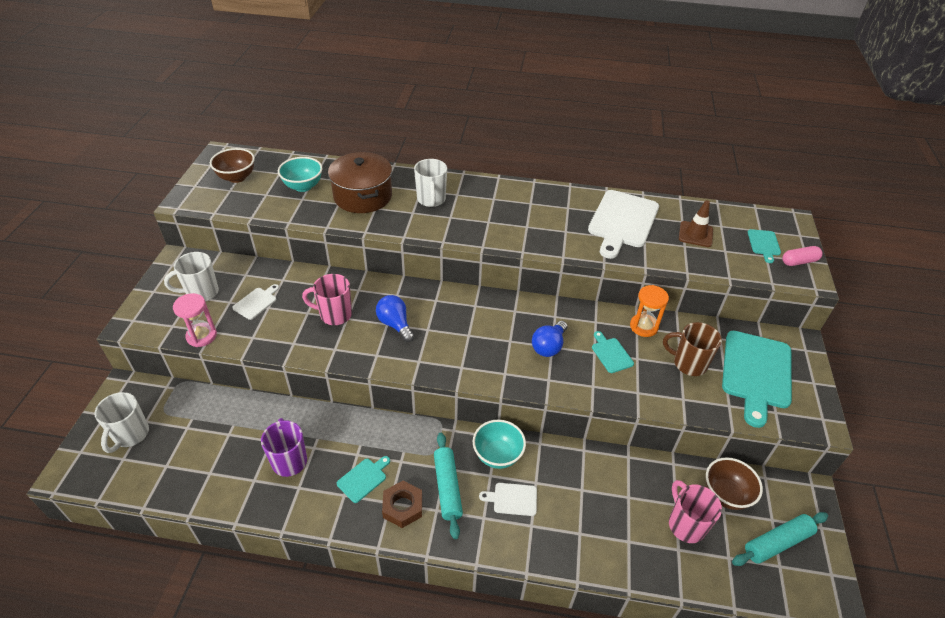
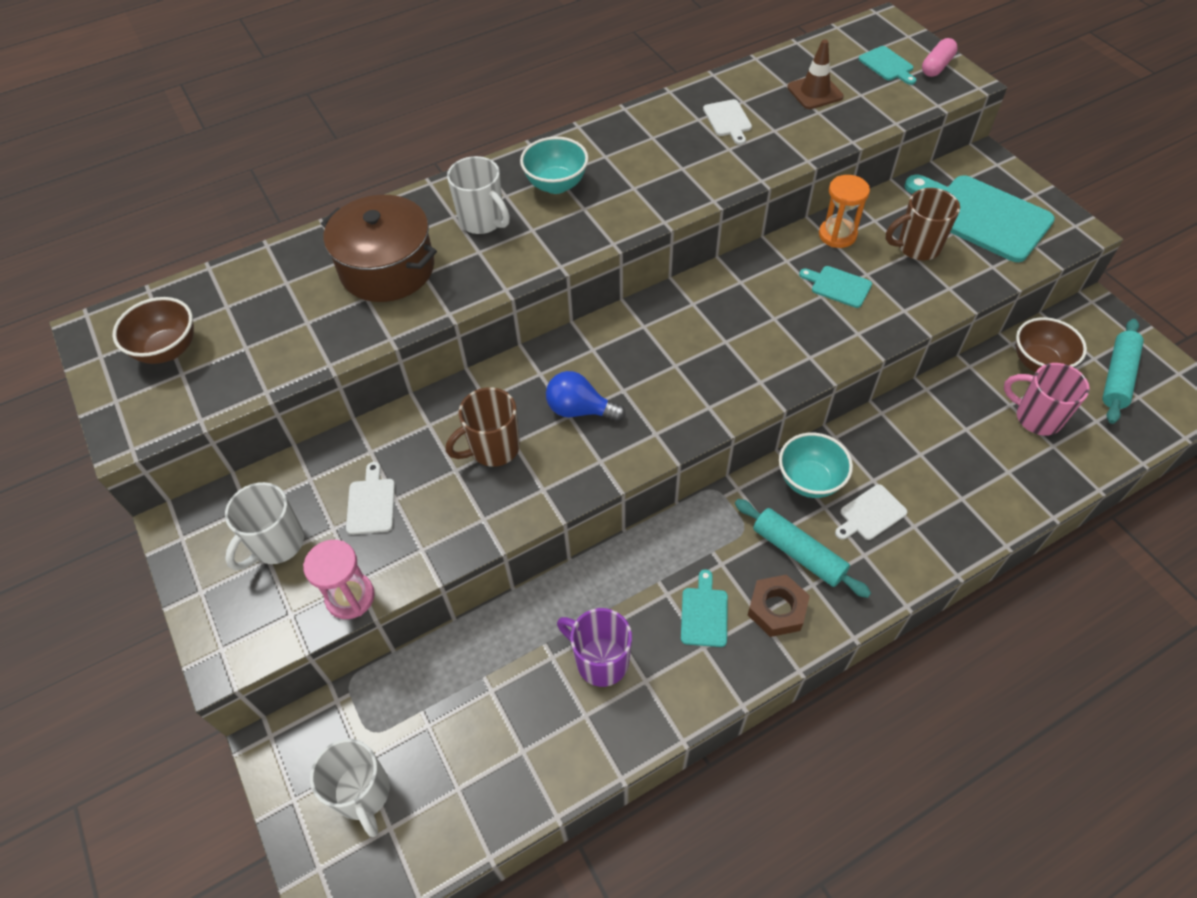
camera: 35 degrees left, 10 degrees up
(303, 186) = (286, 304): turquoise bowl -> turquoise bowl (556, 185)
(334, 315) = (493, 448): pink mug -> brown mug
(549, 346) = (771, 320): blue light bulb -> none
(622, 221) = (728, 120): white cutting board -> white cutting board, size x0.46
(756, 373) = (981, 216): turquoise cutting board -> turquoise cutting board turned 150 degrees clockwise

